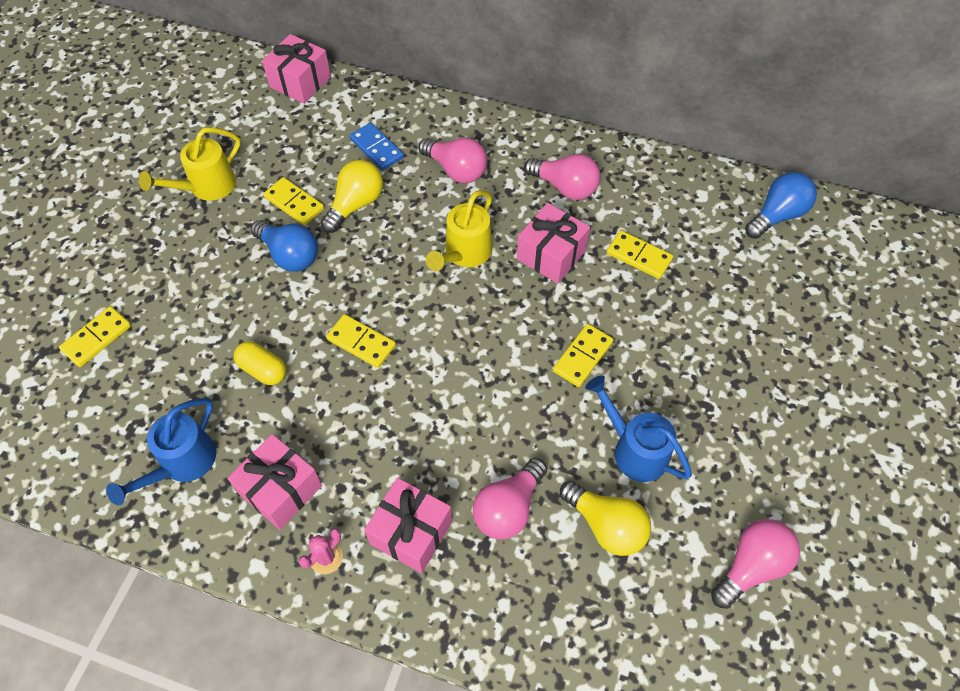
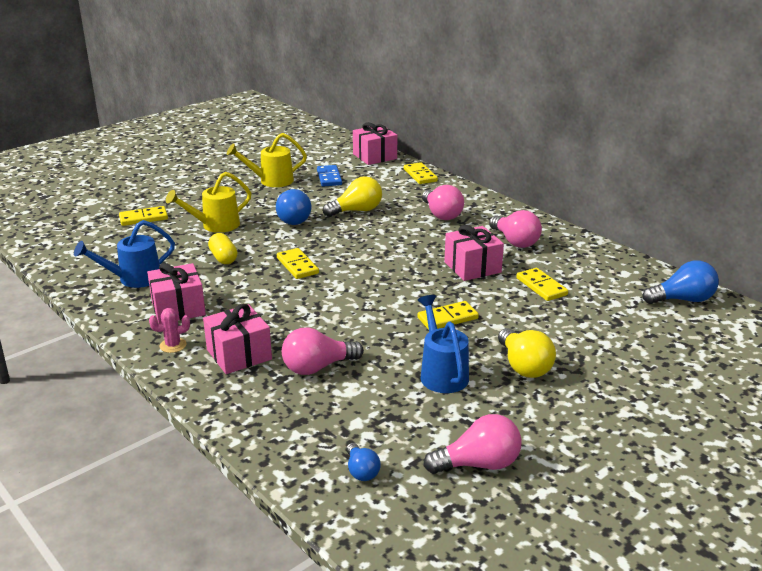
camera: 30 degrees right, 30 degrees down
(294, 203) = (318, 200): yellow domino -> yellow domino (420, 175)
(377, 148) = (396, 193): blue domino -> blue domino (329, 178)
(464, 254) = (409, 250): yellow watering can -> yellow watering can (215, 225)
(606, 525) = (381, 401): yellow light bulb -> yellow light bulb (524, 366)
(658, 639) = (361, 471): none -> blue light bulb

